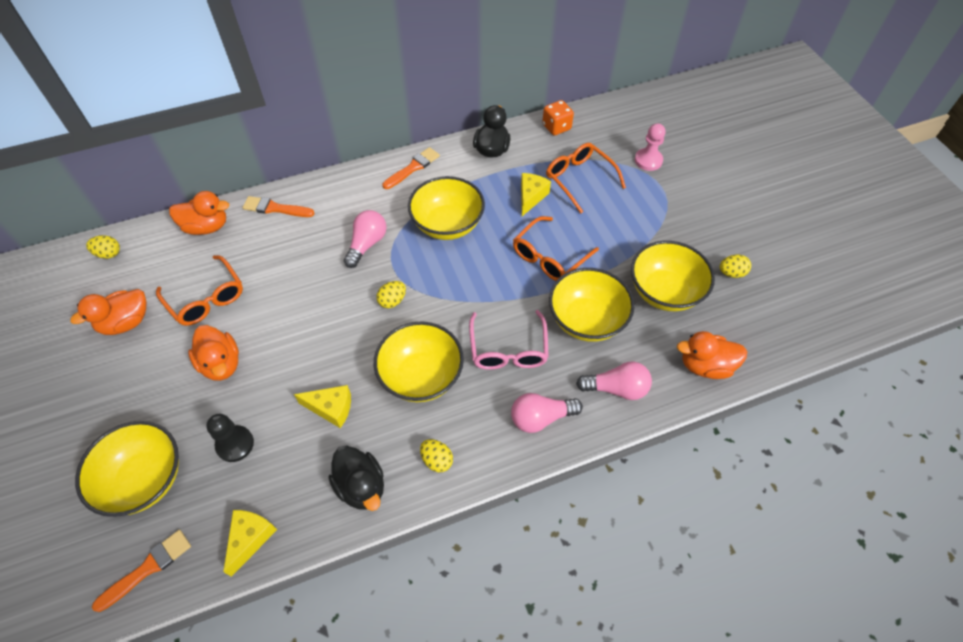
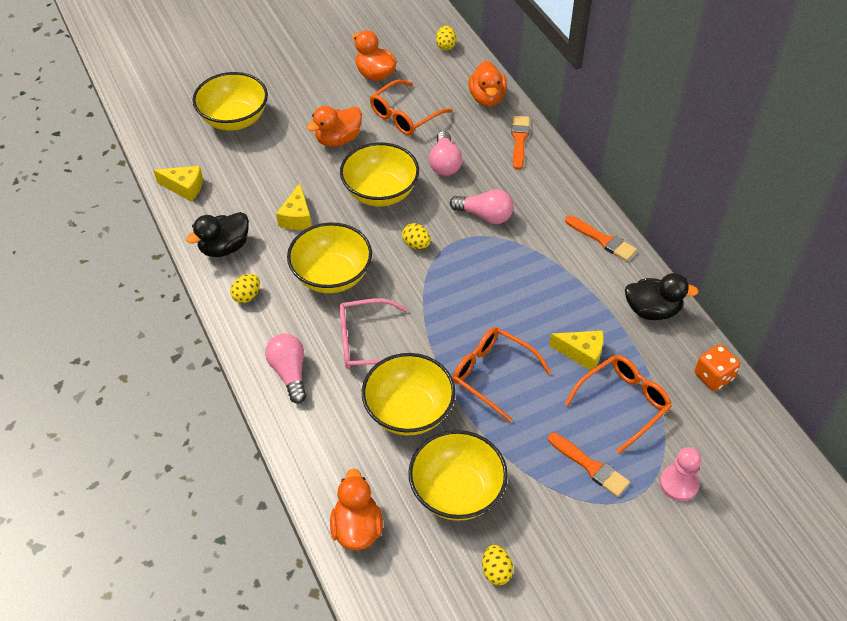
camera: 85 degrees right, 5 degrees down
(148, 568) = (167, 137): orange brush -> orange brush (590, 466)
(235, 444) = (263, 163): black pawn -> none
(447, 225) = (523, 278): yellow bowl -> yellow bowl (380, 192)
(616, 388) = (324, 438): pink light bulb -> pink light bulb (444, 163)

